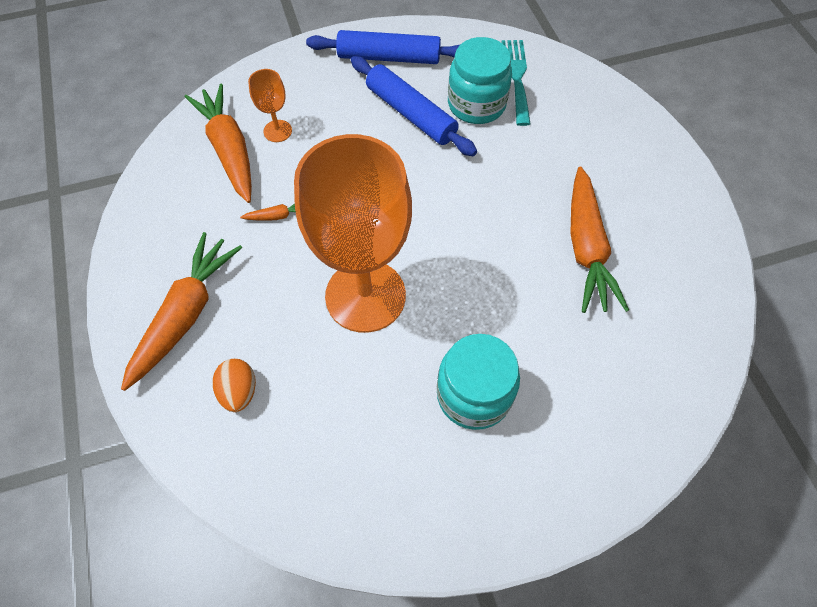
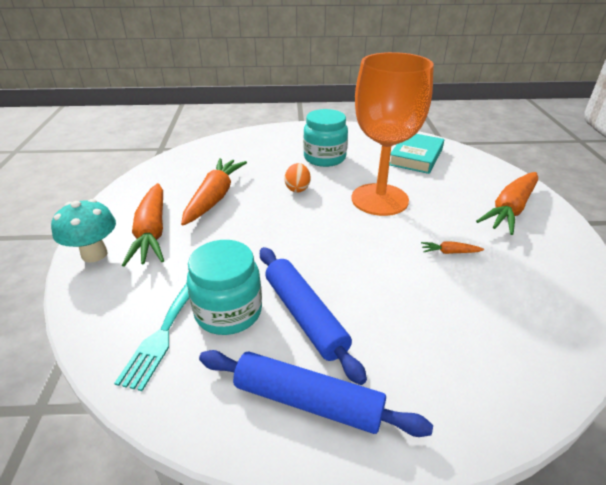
camera: 165 degrees left, 25 degrees down
(229, 149) = (514, 317): orange carrot -> orange carrot (152, 232)
(239, 391) = (462, 176): orange egg -> orange egg (297, 188)
(277, 131) = (461, 327): orange goblet -> none
(314, 440) = (415, 157): none -> turquoise book
(644, 134) = (94, 254): none -> turquoise mushroom

